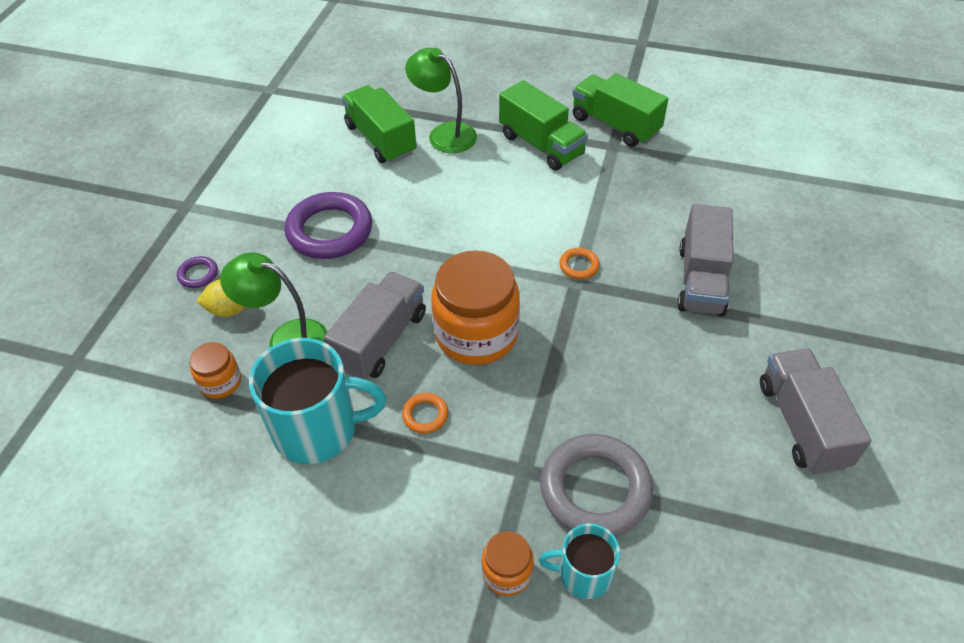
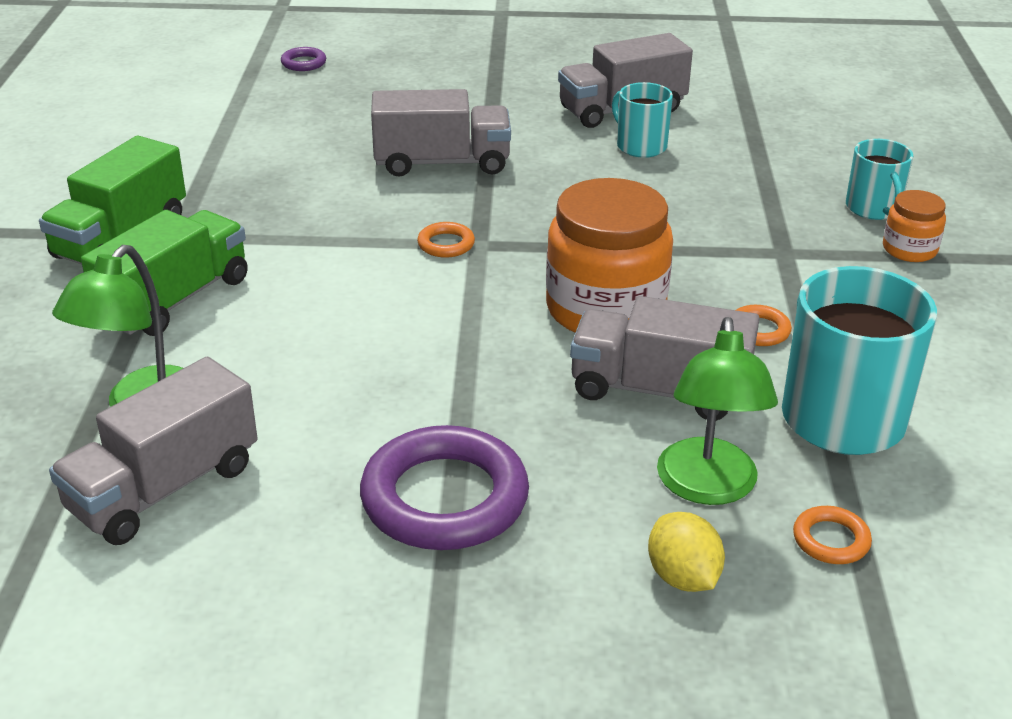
camera: 105 degrees left, 15 degrees down
(198, 274) = (620, 654): purple ring -> purple ring (303, 63)
(220, 382) = (831, 540): orange jar -> orange ring
(381, 139) = (164, 488): green truck -> grey truck
(595, 489) = (776, 209): grey ring -> none
(724, 419) = (640, 146): none -> turquoise mug

